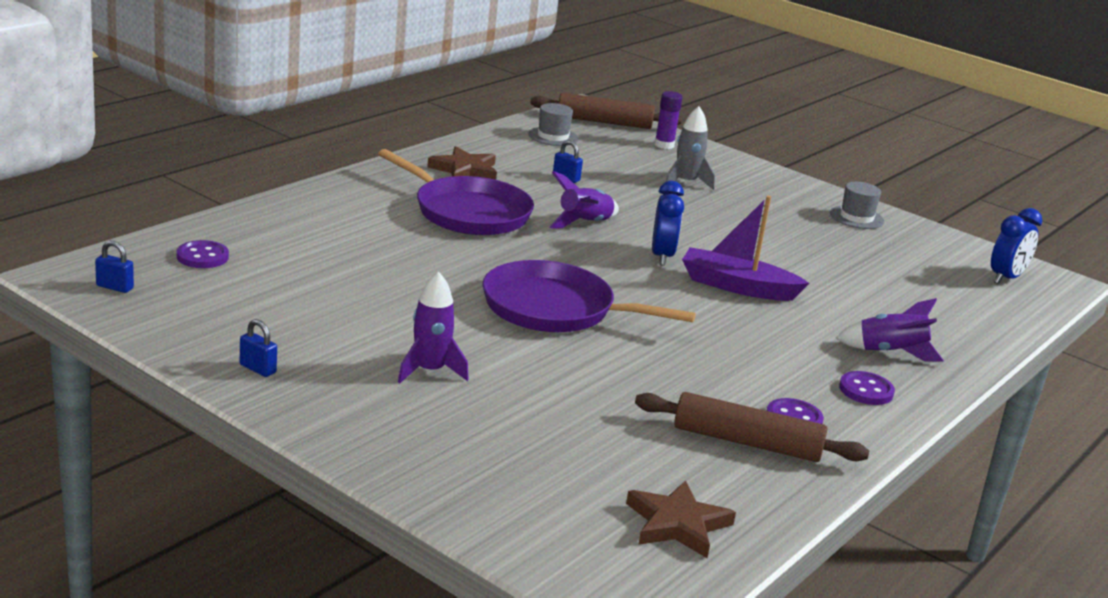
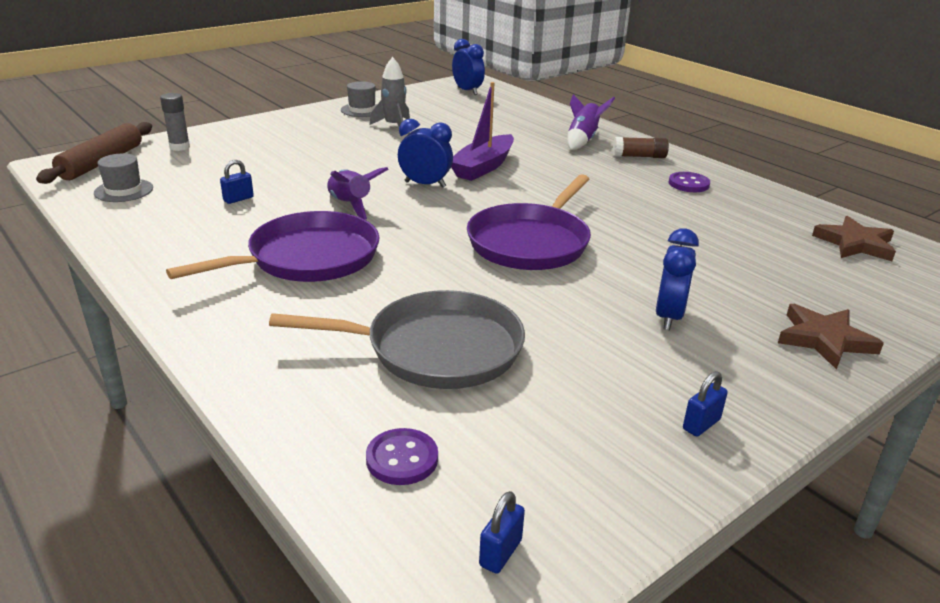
camera: 75 degrees left, 5 degrees up
(340, 266) = (436, 349): none -> grey pan
(430, 371) = (669, 317): purple rocket -> blue clock
(465, 170) = (191, 247): brown star -> brown star (824, 339)
(664, 145) = (179, 147): purple glue stick -> grey glue stick
(686, 182) = (272, 152): grey rocket -> grey rocket (394, 126)
(746, 442) = (729, 204): brown rolling pin -> none
(866, 390) = (639, 156): purple button -> brown glue stick

